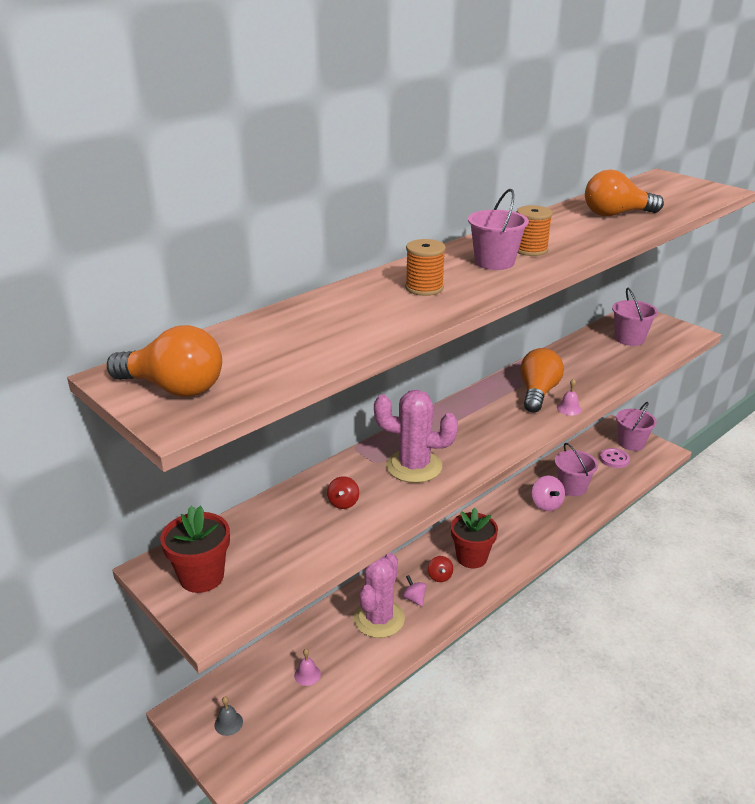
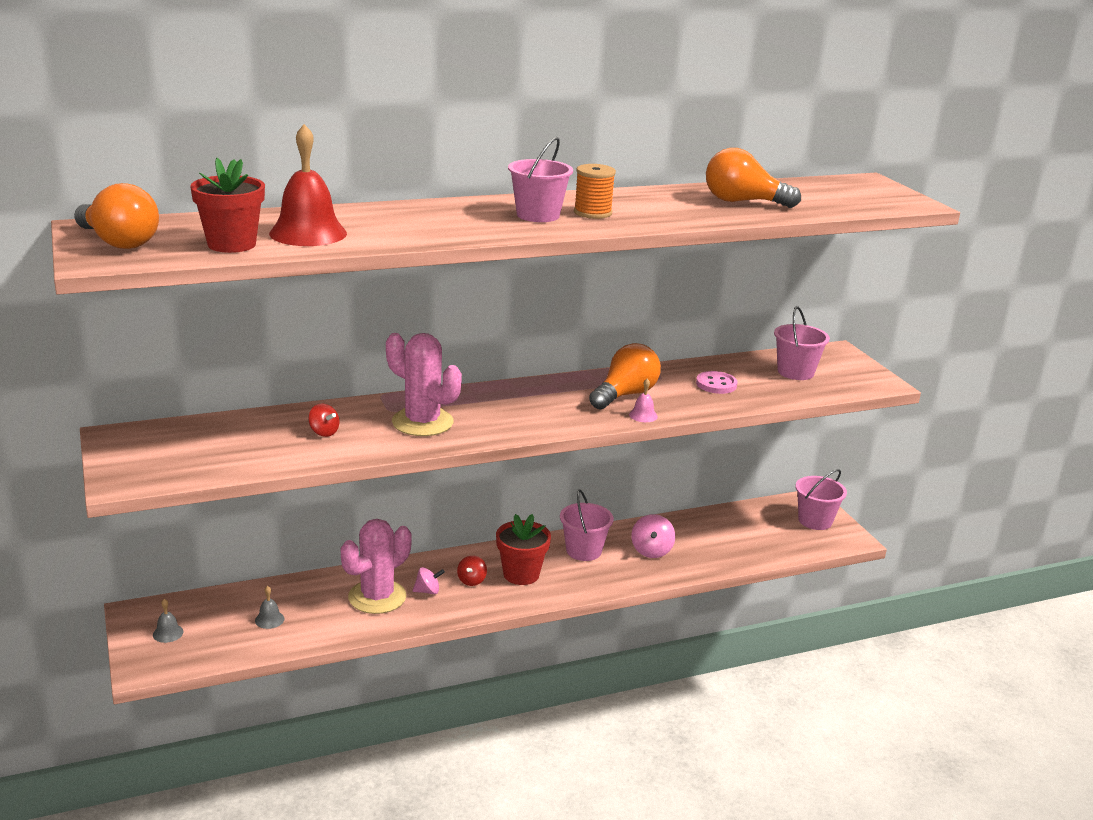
camera: 20 degrees right, 5 degrees down
(201, 577) = (145, 451): red flower pot -> red flower pot (231, 244)
(307, 674) = (269, 619): pink bell -> grey bell
(337, 329) = (308, 233): none -> red bell
(343, 503) = (324, 432): red spinning top -> red spinning top turned 75 degrees counterclockwise
(414, 598) = (428, 591): pink spinning top -> pink spinning top turned 90 degrees clockwise
(424, 288) = (435, 221): orange spool -> none
(572, 487) = (698, 543): pink bucket -> pink bucket (583, 551)
(614, 459) = (777, 531): pink button -> pink button (716, 384)

